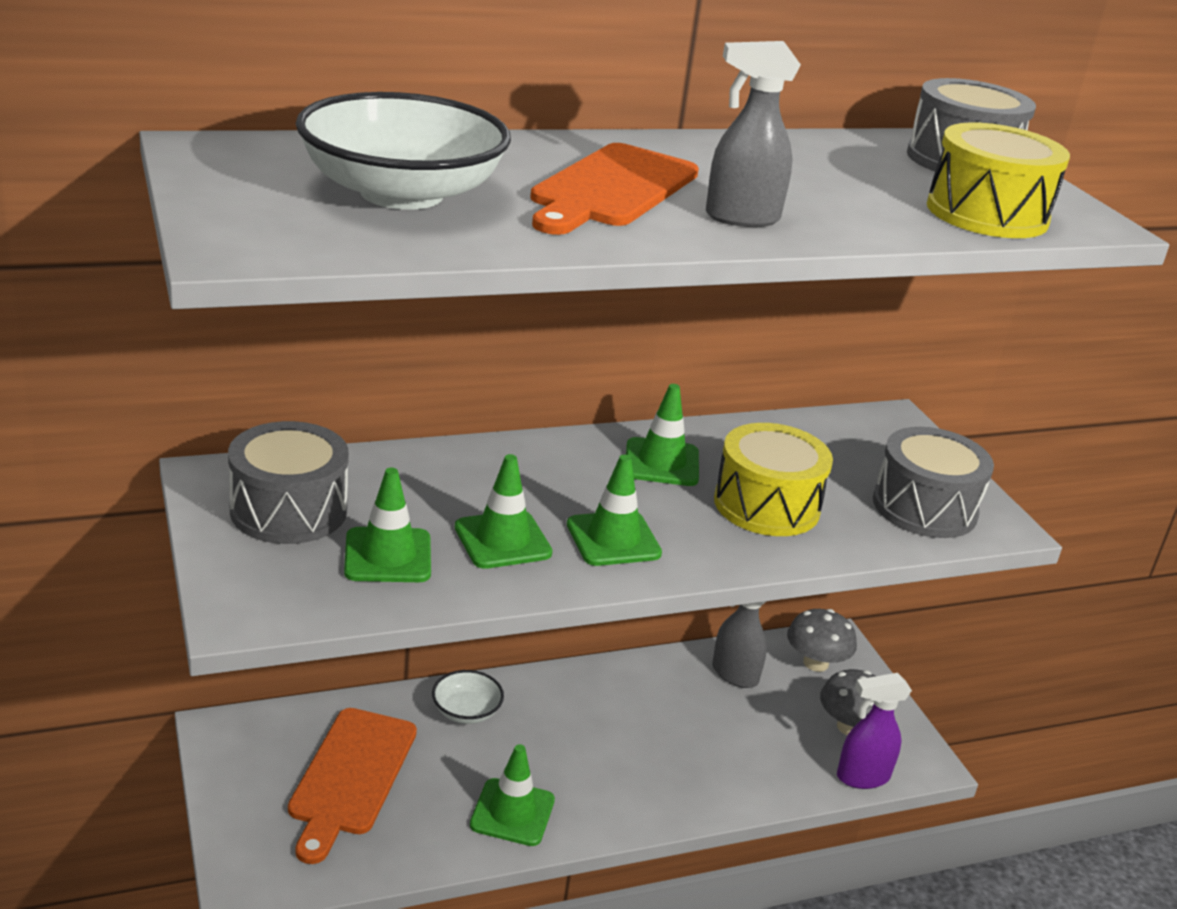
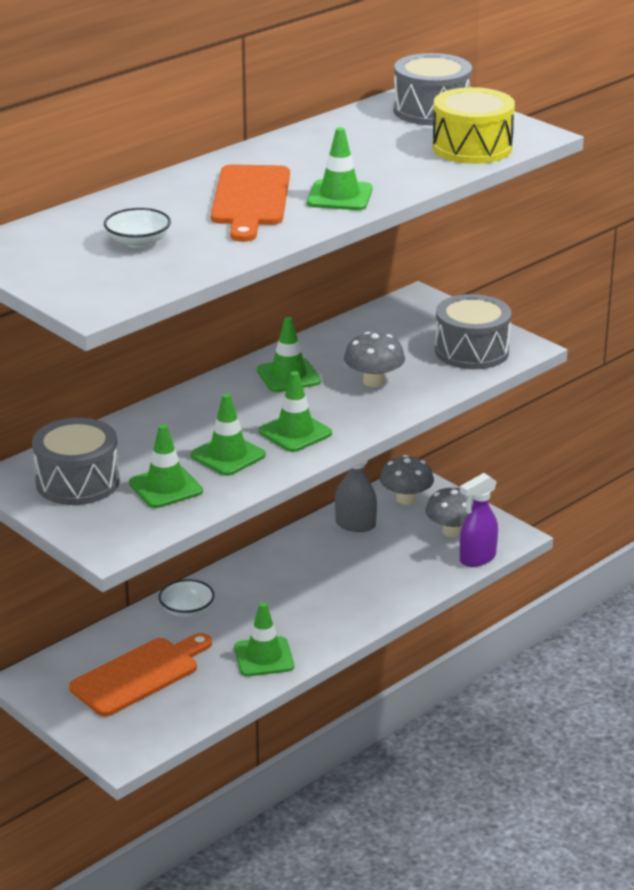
camera: 20 degrees left, 0 degrees up
(351, 777) = (139, 675): orange cutting board -> orange cutting board turned 120 degrees counterclockwise
(401, 193) = (138, 242): white bowl -> white bowl, size x0.48
(740, 218) = (339, 196): grey spray bottle -> green traffic cone
(766, 505) = (374, 381): yellow drum -> grey mushroom

